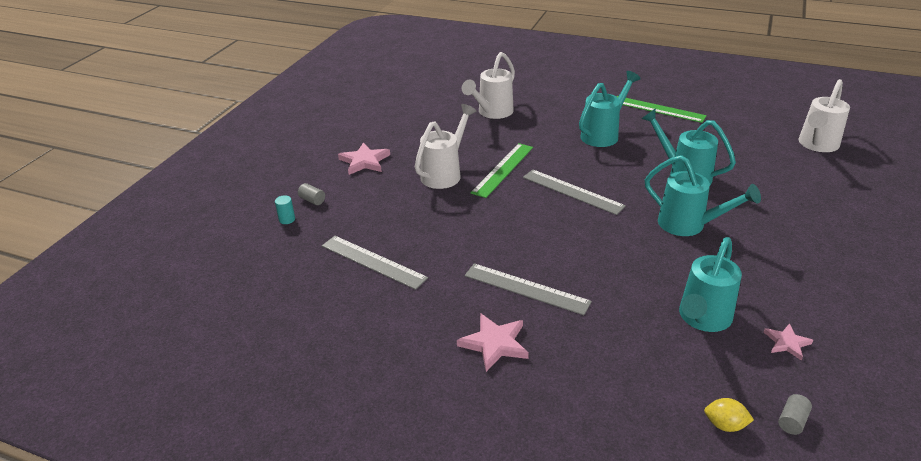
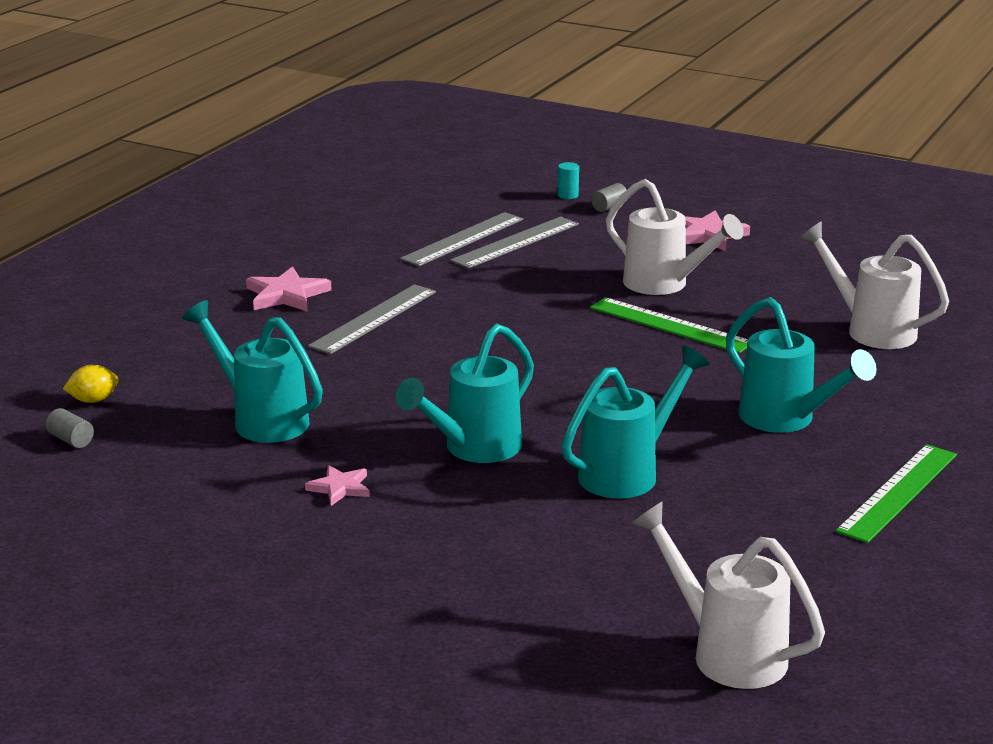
camera: 95 degrees right, 10 degrees down
(572, 191) = (594, 371): grey ruler -> grey ruler (516, 242)
(725, 425) = (93, 400): yellow lemon -> yellow lemon turned 45 degrees clockwise
(787, 343) = (188, 467): pink star -> pink star (340, 488)

